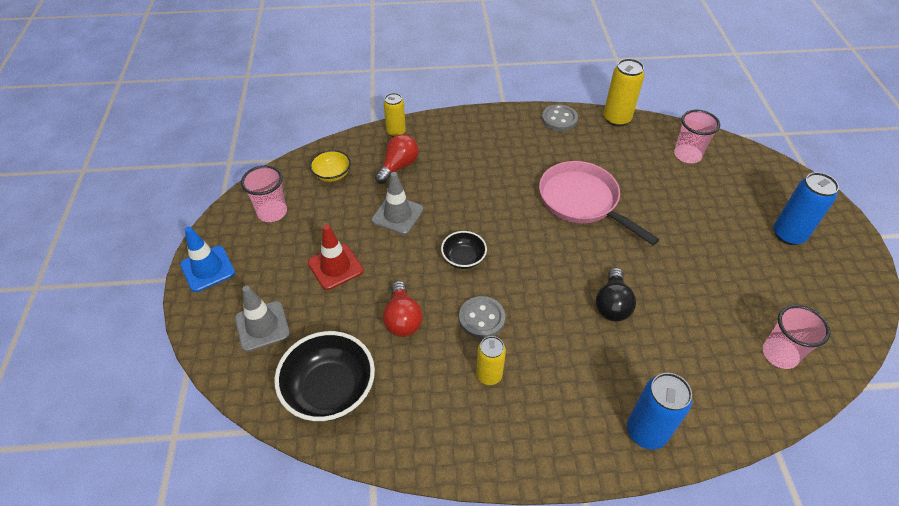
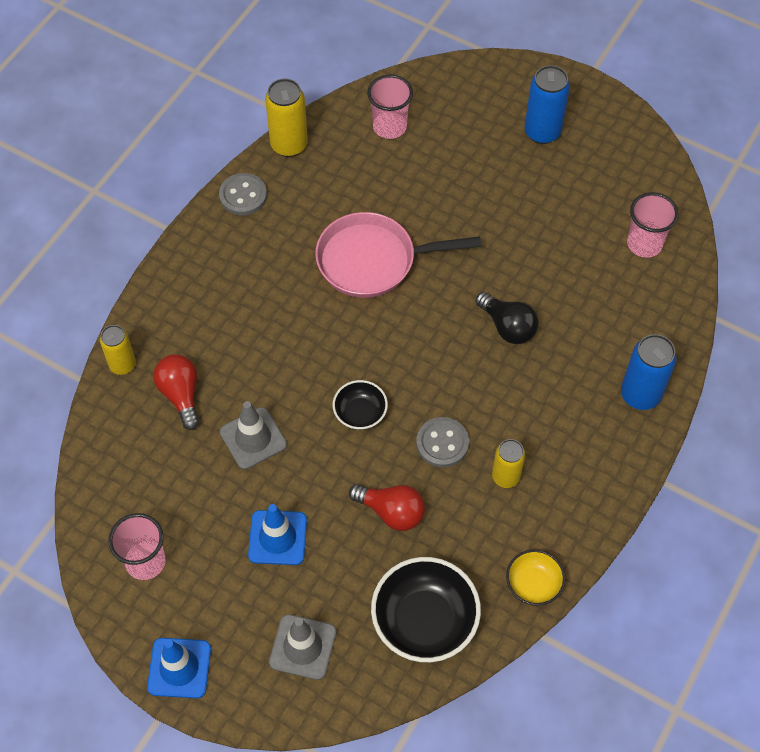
camera: 55 degrees left, 10 degrees up
(332, 174) = (136, 469): yellow bowl -> yellow bowl (533, 584)
(335, 267) = (277, 538): red traffic cone -> blue traffic cone

